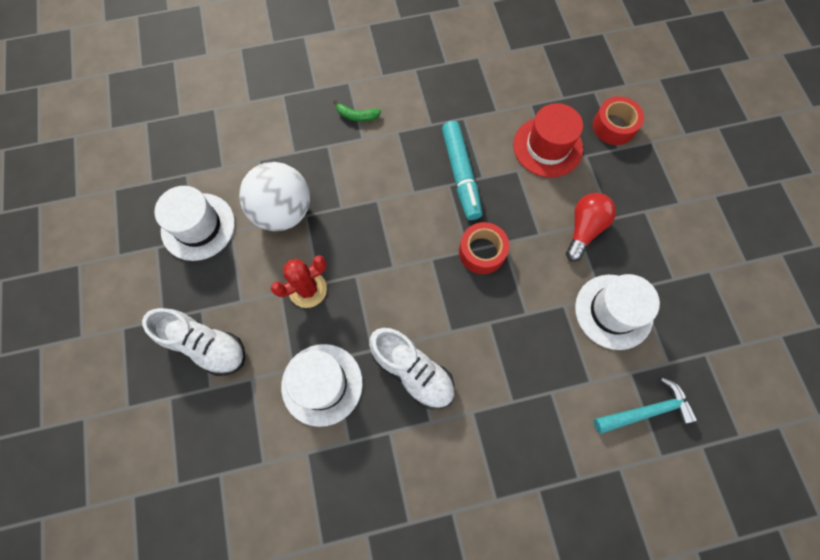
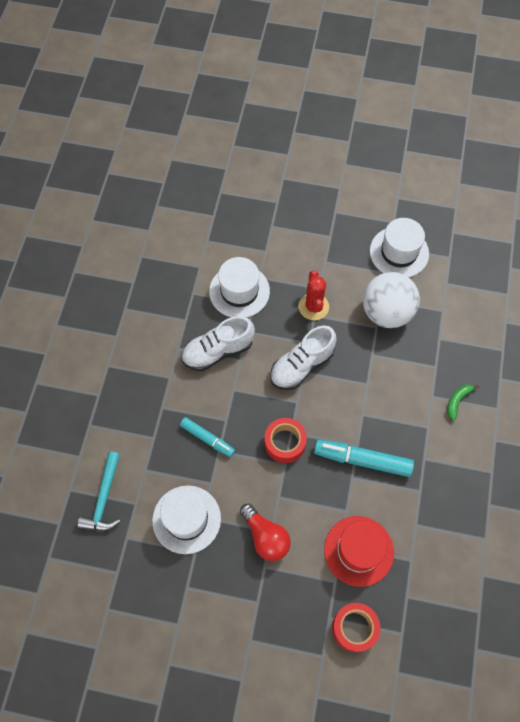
camera: 115 degrees right, 5 degrees down
(206, 345) = (302, 231): white shoe -> white shoe (301, 365)
(520, 332) = (207, 439): none -> turquoise marker

